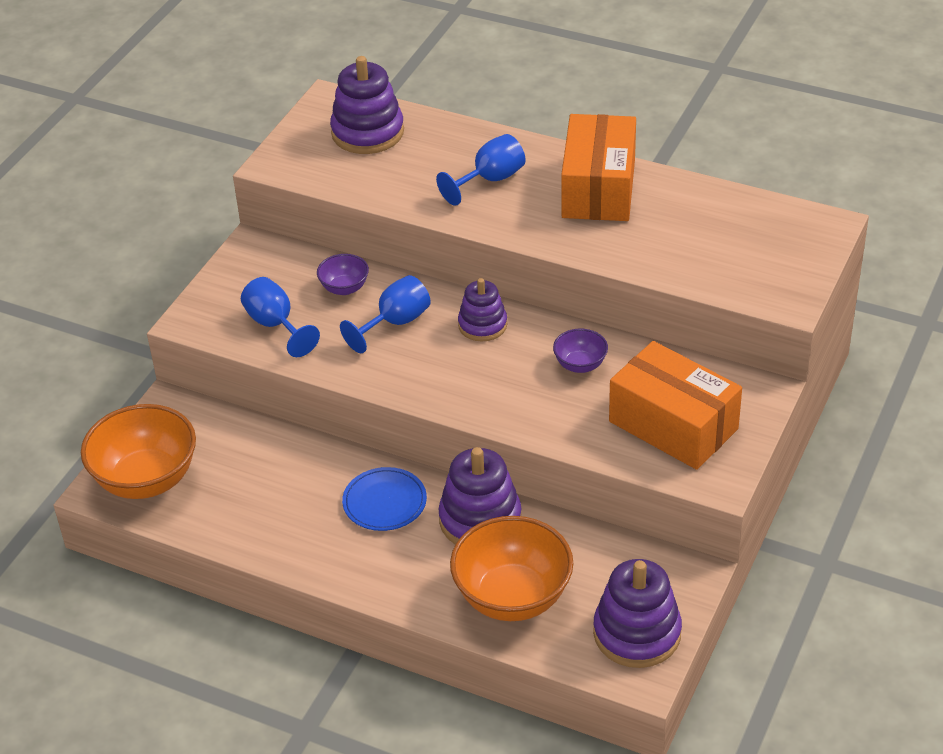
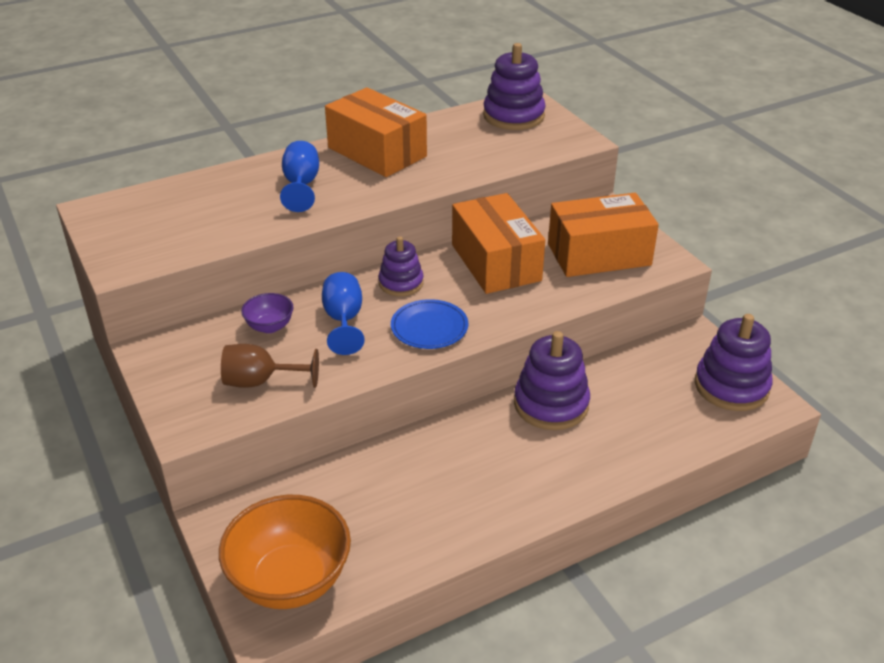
camera: 55 degrees left, 5 degrees down
(275, 325) = (260, 381): blue goblet -> brown goblet
(367, 132) = (160, 210): purple stacking toy -> purple stacking toy (513, 116)
(384, 502) = (480, 444): blue plate -> blue plate (429, 327)
(512, 597) = (645, 427): orange bowl -> none
(580, 365) = (496, 262): purple bowl -> orange box

